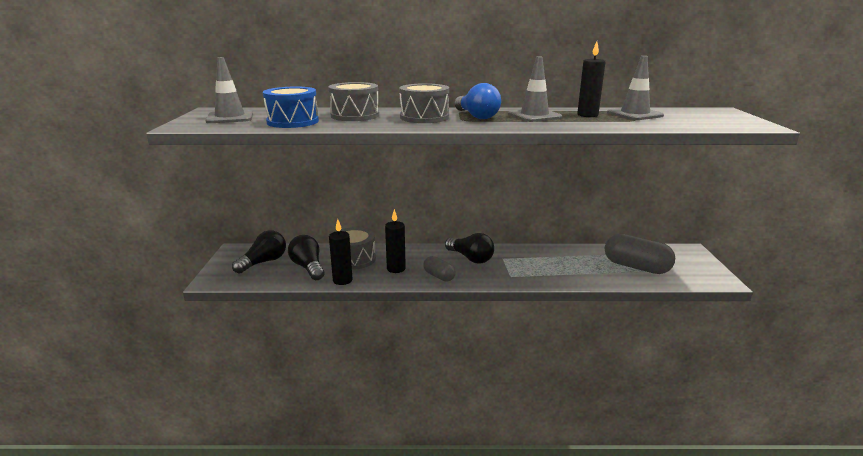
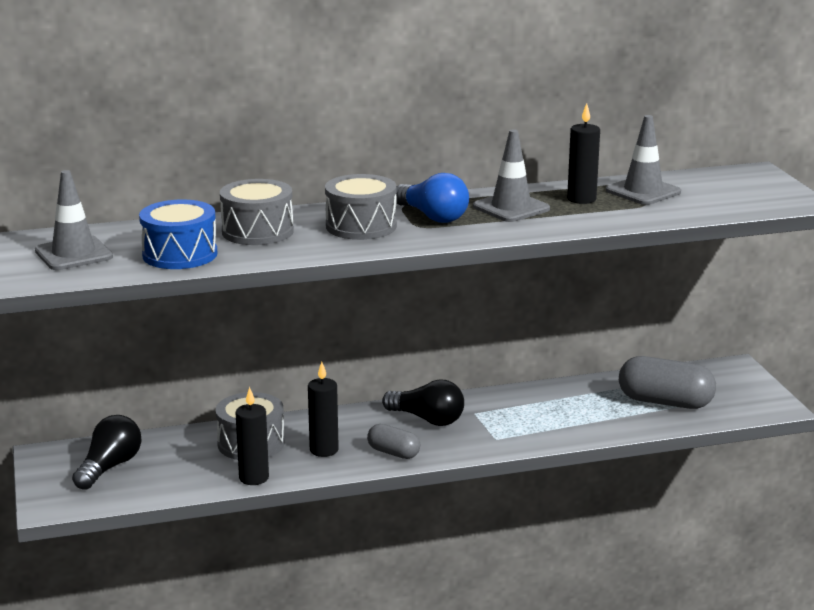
camera: 15 degrees left, 0 degrees up
(308, 267) = (187, 466): black light bulb -> none

